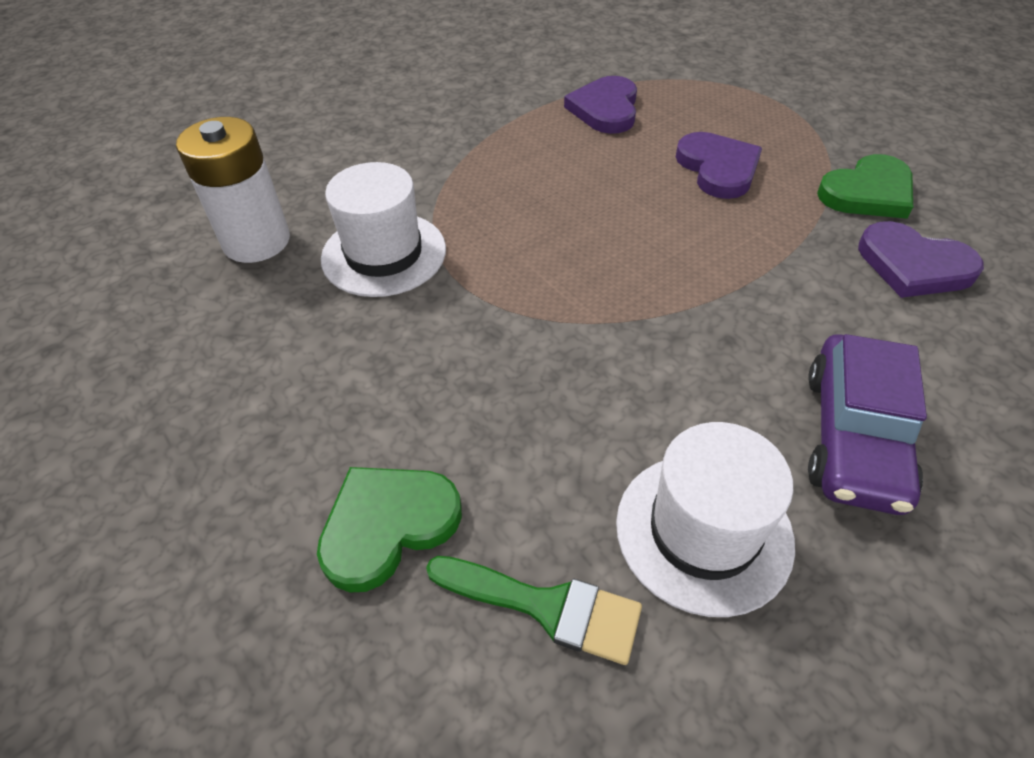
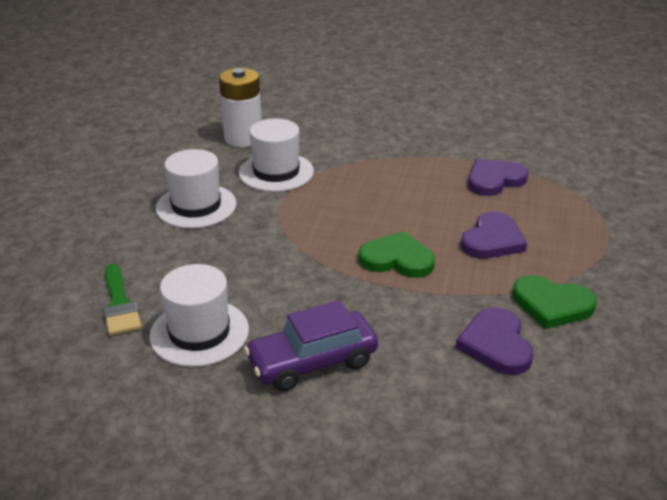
camera: 50 degrees right, 15 degrees down
(370, 375) = (196, 206): none -> white hat
(387, 525) = (122, 248): green heart -> green heart (397, 259)

